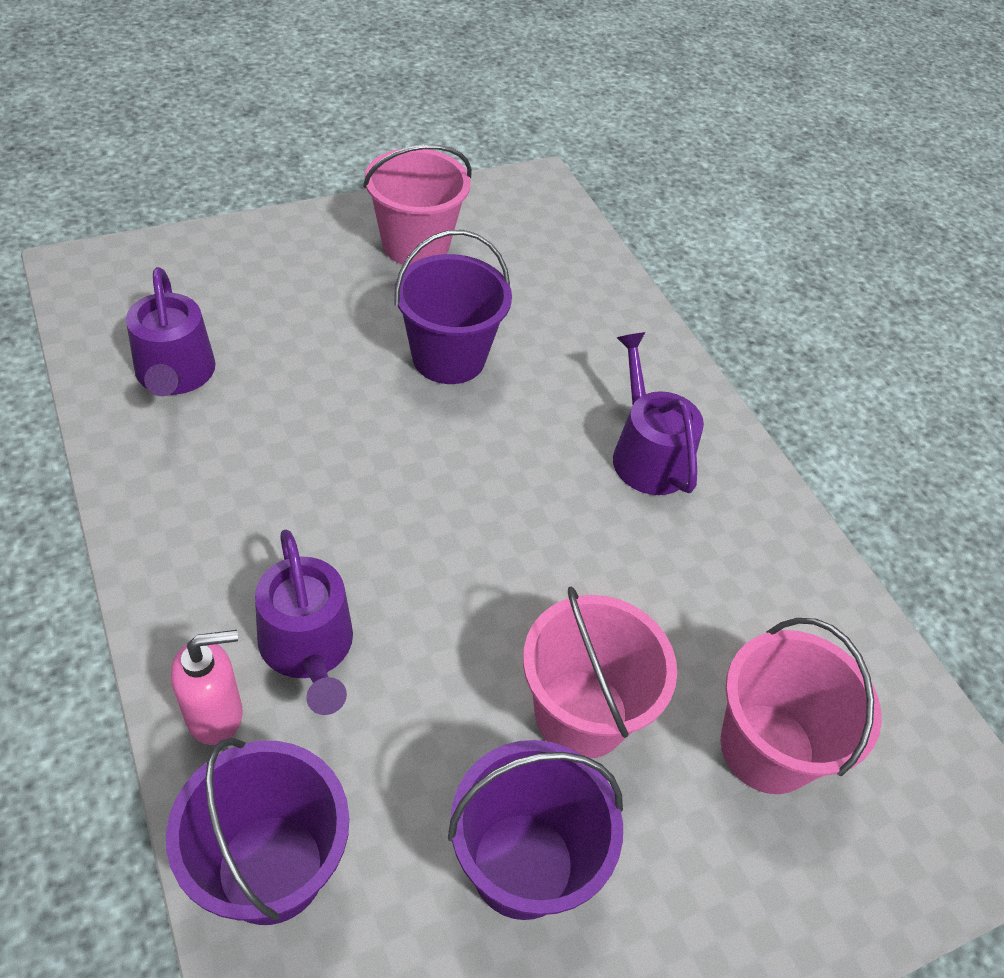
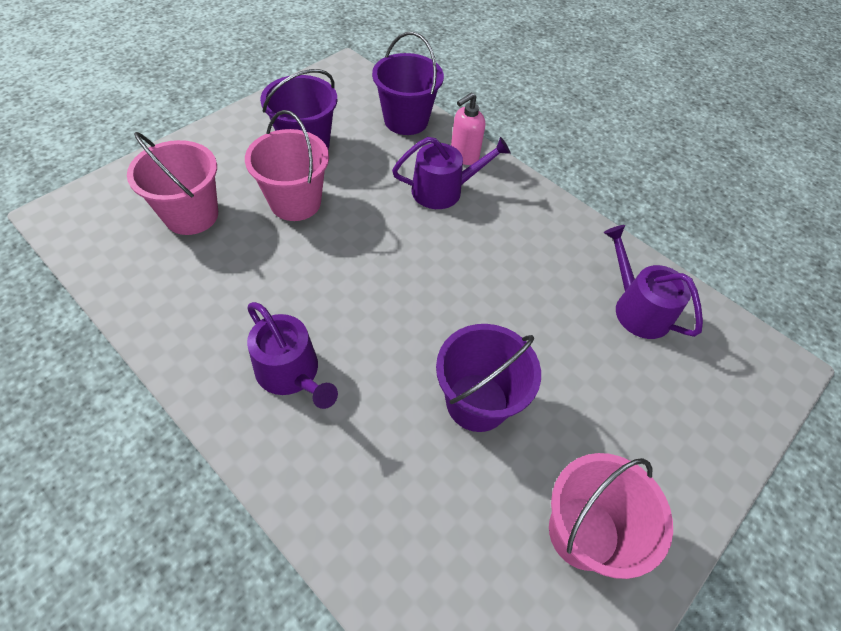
camera: 160 degrees right, 5 degrees up
(308, 647) = (443, 190): purple watering can -> purple watering can turned 120 degrees clockwise

